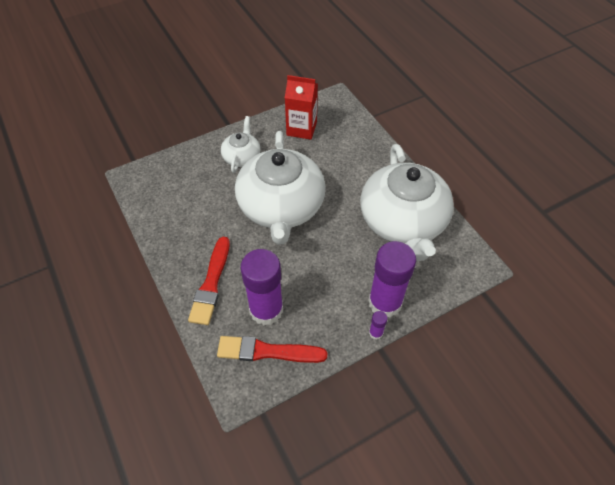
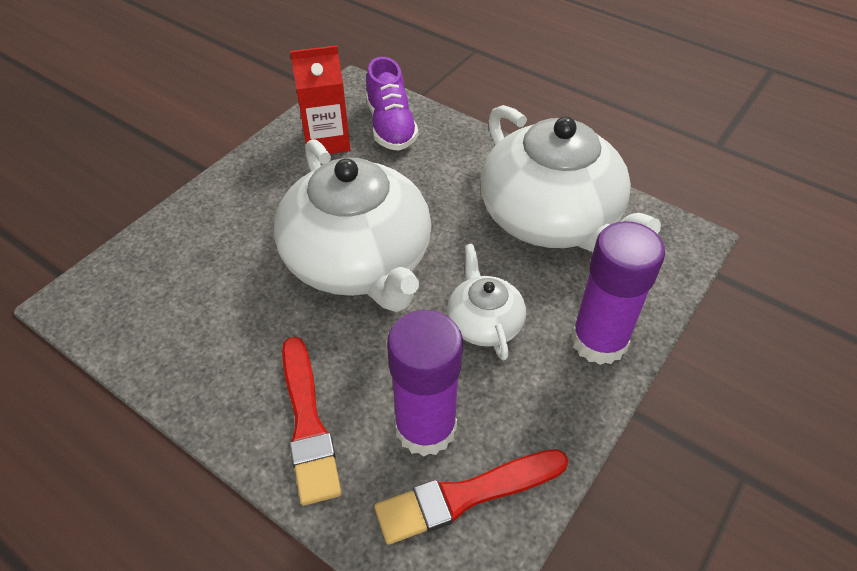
camera: 25 degrees left, 5 degrees down
(242, 157) = (253, 208): white teapot -> white teapot (484, 322)
(343, 131) = (391, 126): none -> purple shoe
(376, 333) = (614, 391): purple glue stick -> none

